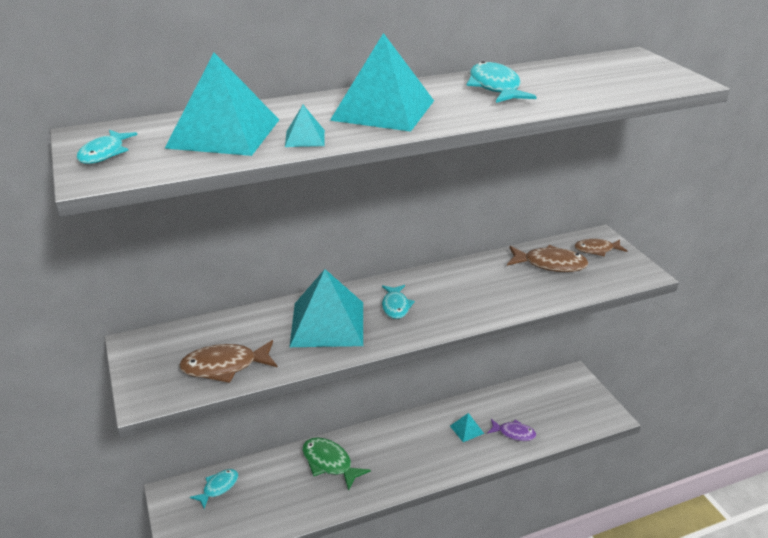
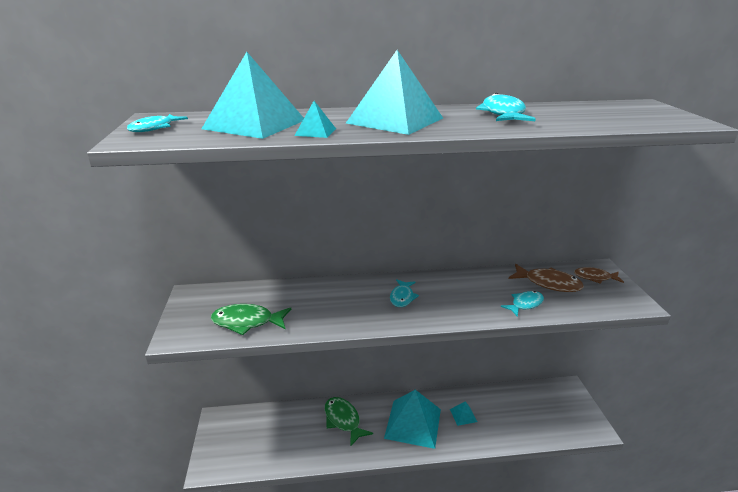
camera: 15 degrees right, 5 degrees down
(218, 487) = (253, 422): turquoise fish -> turquoise fish (525, 304)
(225, 366) = (247, 322): brown fish -> green fish
(327, 323) = (341, 302): turquoise pyramid -> turquoise pyramid (413, 423)
(514, 433) = (503, 427): purple fish -> none

